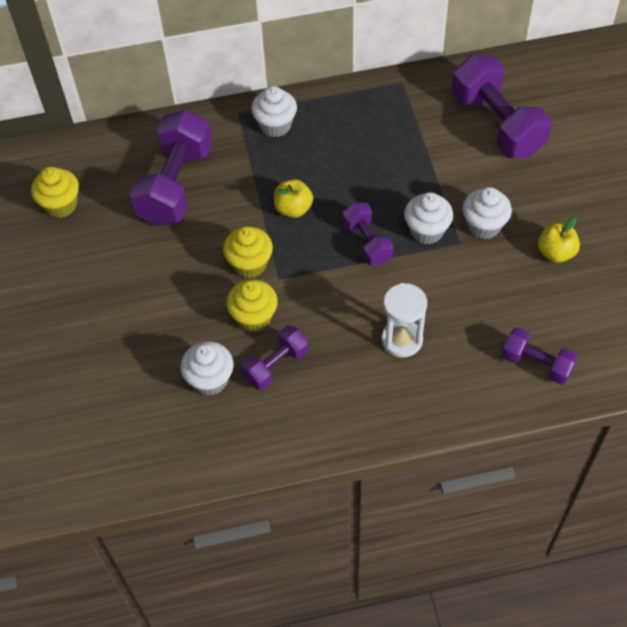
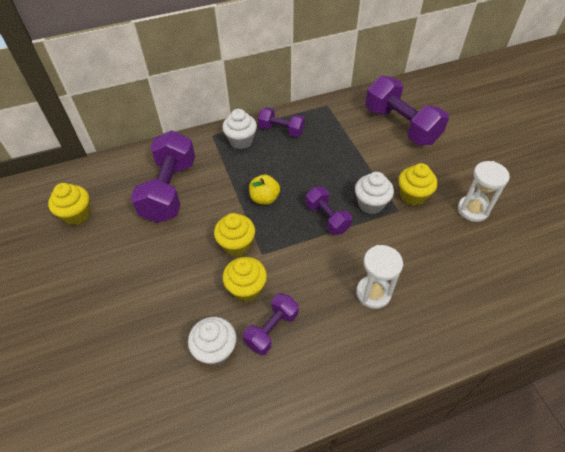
camera: 10 degrees left, 5 degrees down
(484, 226) = (413, 196): white cupcake -> yellow cupcake
(536, 364) = (488, 300): purple dumbbell -> purple dumbbell (281, 130)
(556, 253) = (473, 210): yellow apple -> white hourglass

